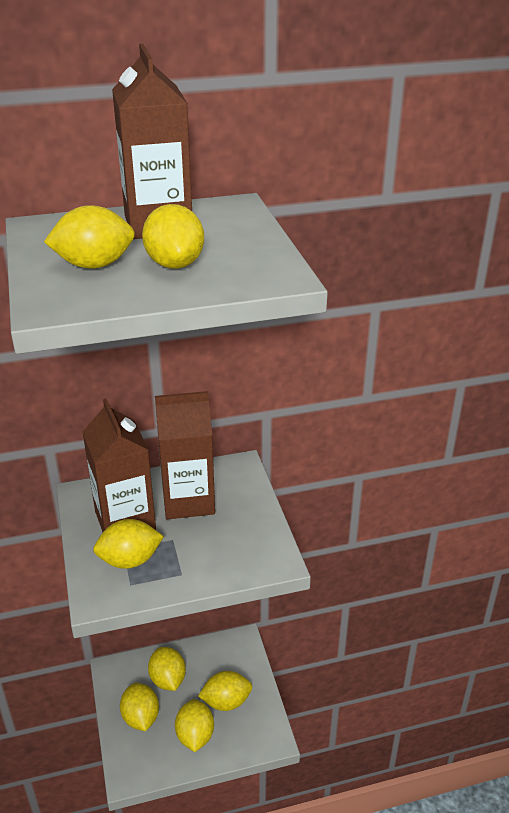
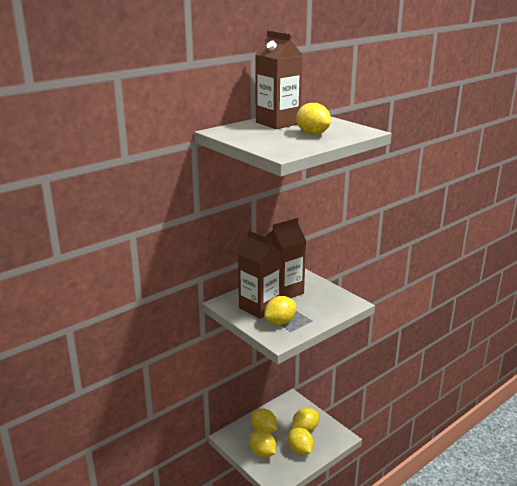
camera: 25 degrees left, 10 degrees down
(94, 265) = (276, 139): yellow lemon -> none

